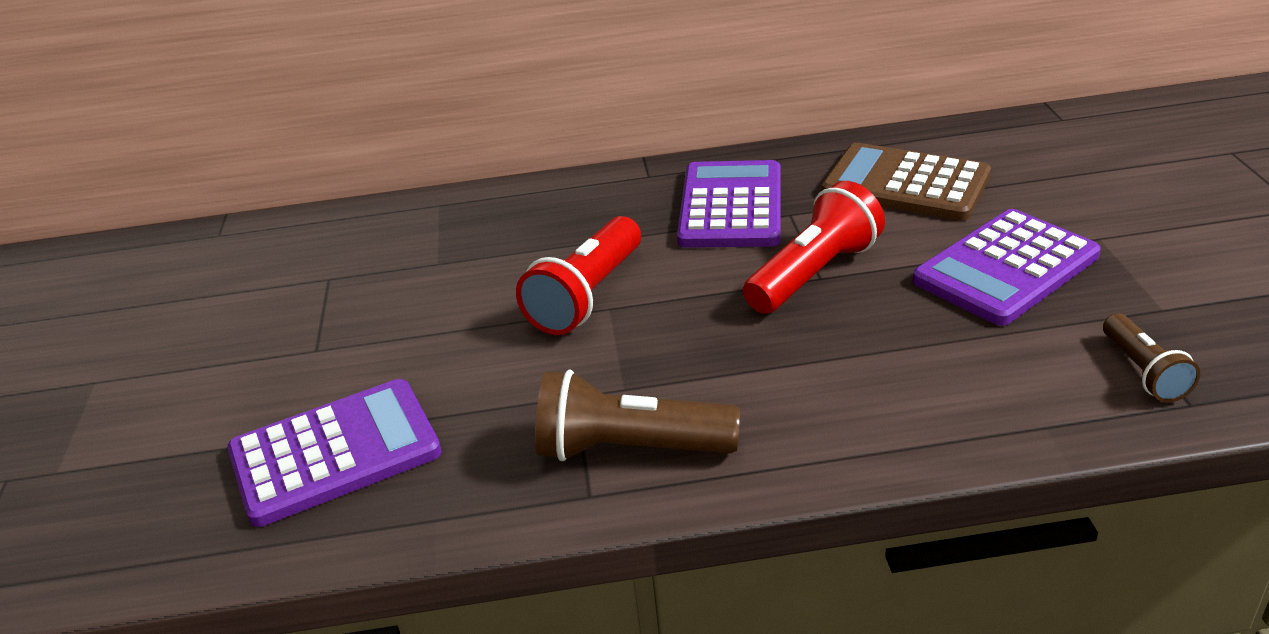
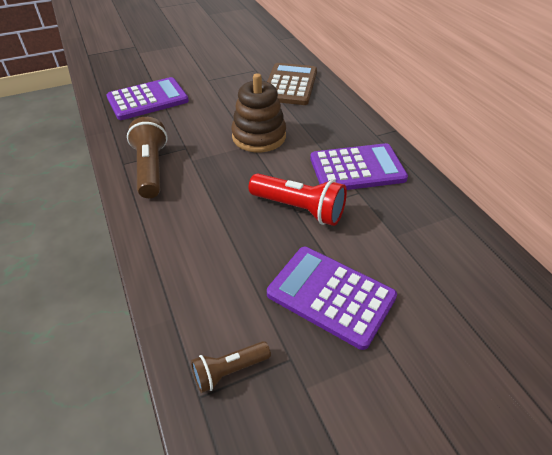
camera: 70 degrees right, 10 degrees up
(335, 452) = (148, 99): purple calculator -> purple calculator turned 75 degrees counterclockwise
(587, 296) = (259, 136): red flashlight -> brown stacking toy
(905, 184) = (417, 240): brown calculator -> brown calculator (290, 85)

